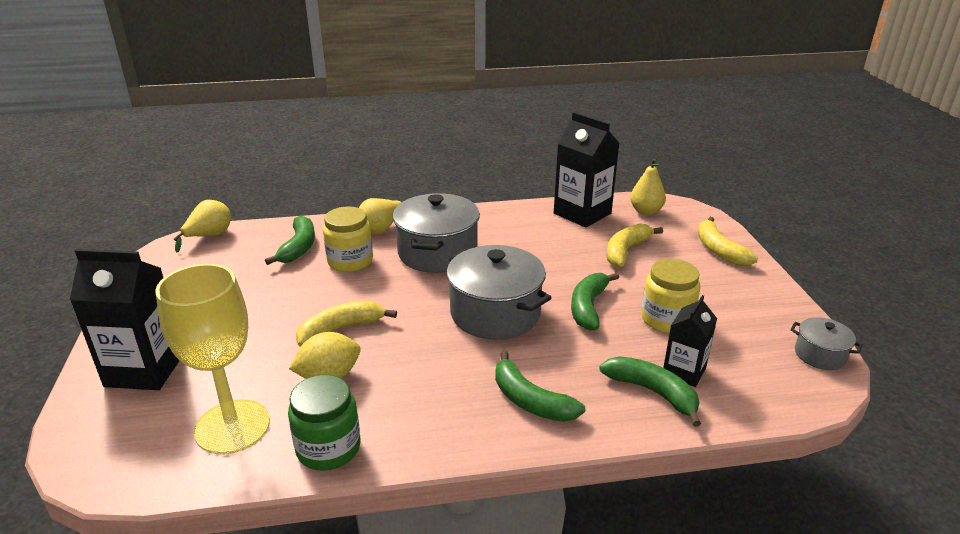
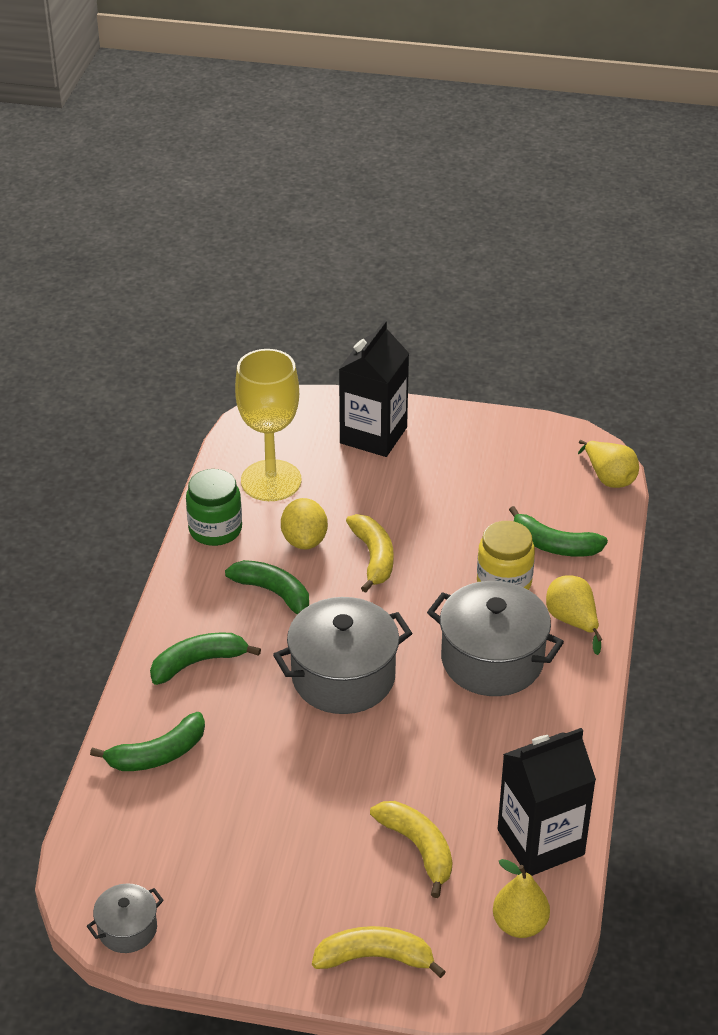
camera: 110 degrees right, 10 degrees up
(588, 307) = (315, 759): green banana -> green banana (274, 593)
(666, 319) = (258, 820): yellow jar -> none
(684, 371) = (171, 793): black carton -> none

